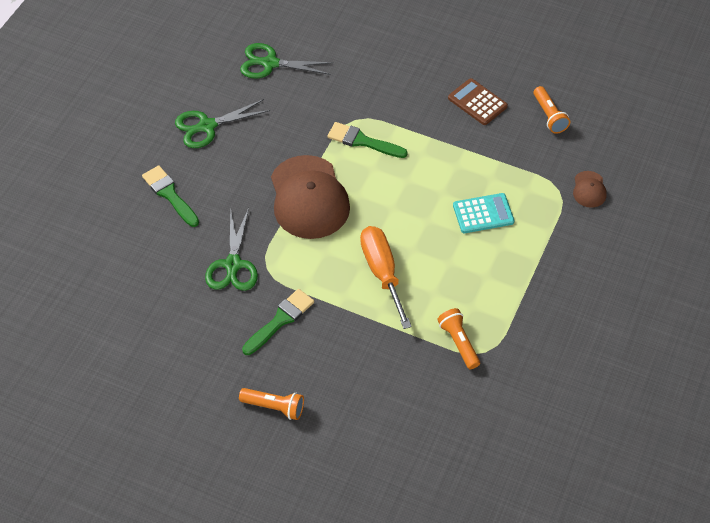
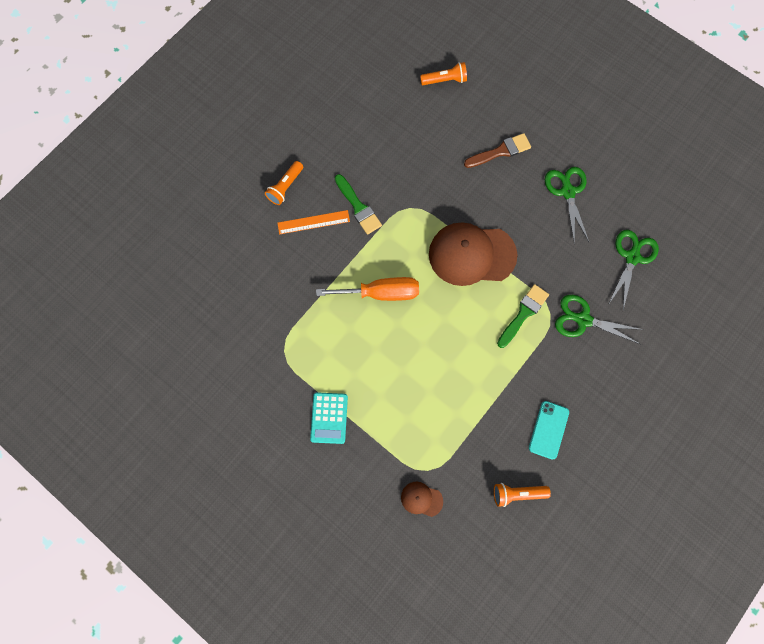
camera: 105 degrees right, 20 degrees up
(169, 194) = (500, 151): green brush -> brown brush
(233, 265) = (419, 184): green scissors -> green scissors (583, 320)
(314, 363) = (313, 222): none -> orange ruler
(458, 342) = (298, 333): orange flashlight -> orange flashlight (445, 80)
(477, 102) = (548, 430): brown calculator -> turquoise phone
(483, 214) = (419, 393): turquoise calculator -> turquoise calculator (329, 418)

